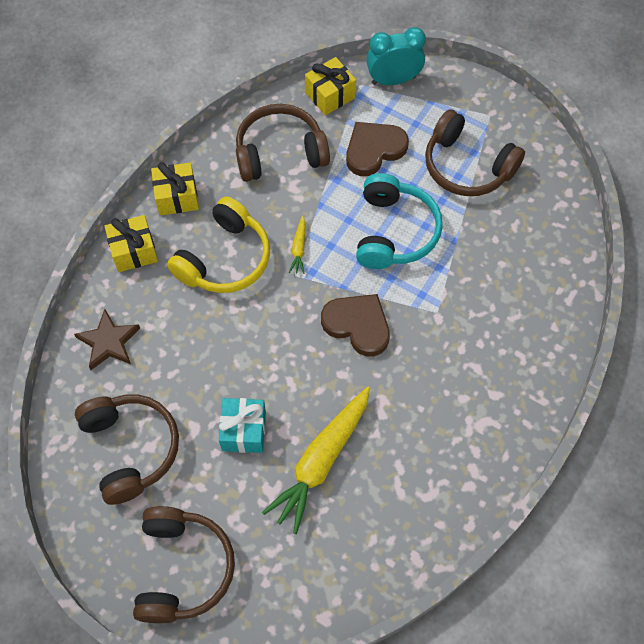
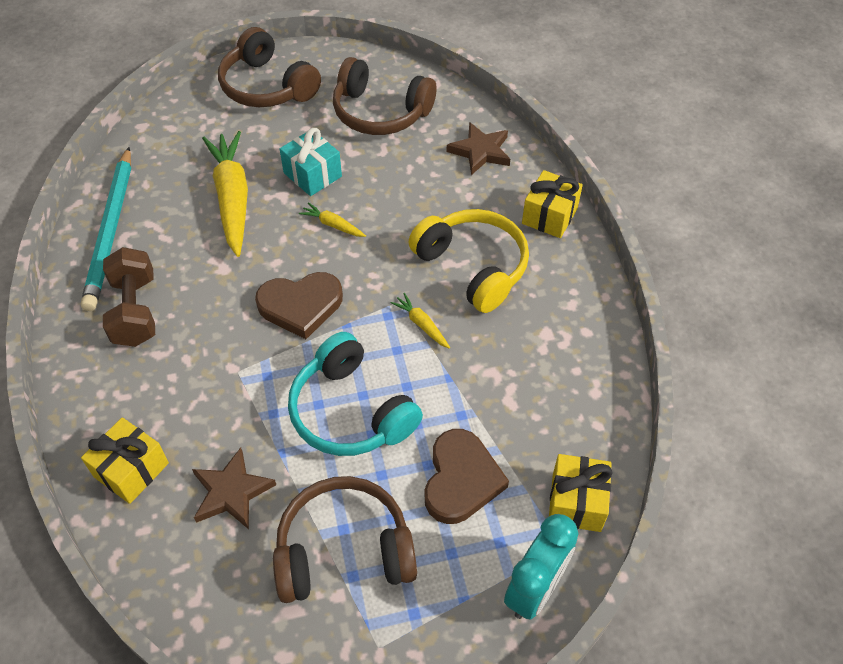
camera: 135 degrees right, 10 degrees down
(177, 197) = (576, 280): yellow gift -> yellow gift (131, 470)
(224, 259) = (473, 267): yellow headphones -> yellow headphones turned 150 degrees clockwise
(275, 371) = (333, 225): none -> yellow carrot
(280, 152) = (545, 394): brown headphones -> none
(433, 510) = (111, 231): none -> turquoise pencil
(467, 416) = (135, 311): none -> brown dumbbell
(500, 242) = (231, 492): none -> brown star

